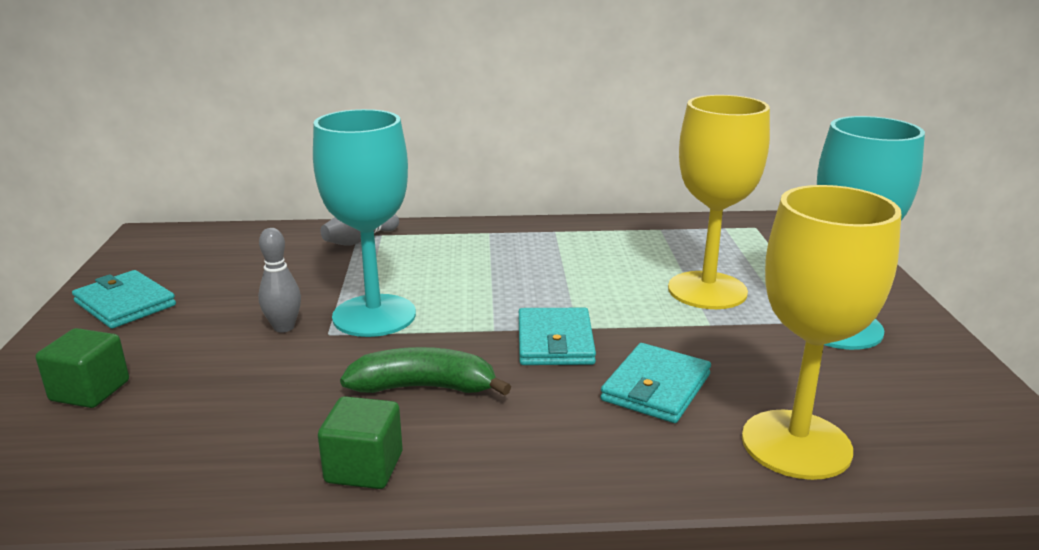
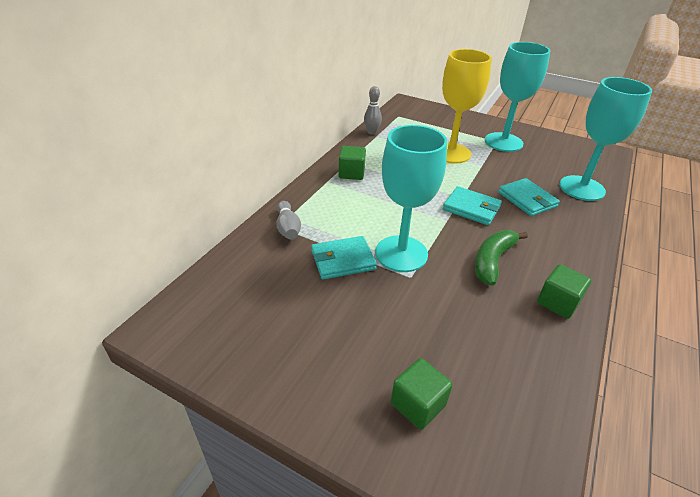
camera: 60 degrees left, 15 degrees up
(125, 304) = (287, 364): turquoise wallet -> turquoise wallet (343, 260)
(284, 327) = (389, 292): grey bowling pin -> grey bowling pin (371, 132)
(530, 240) = (351, 173): none -> green cube
(796, 444) = (581, 188): yellow goblet -> turquoise goblet

